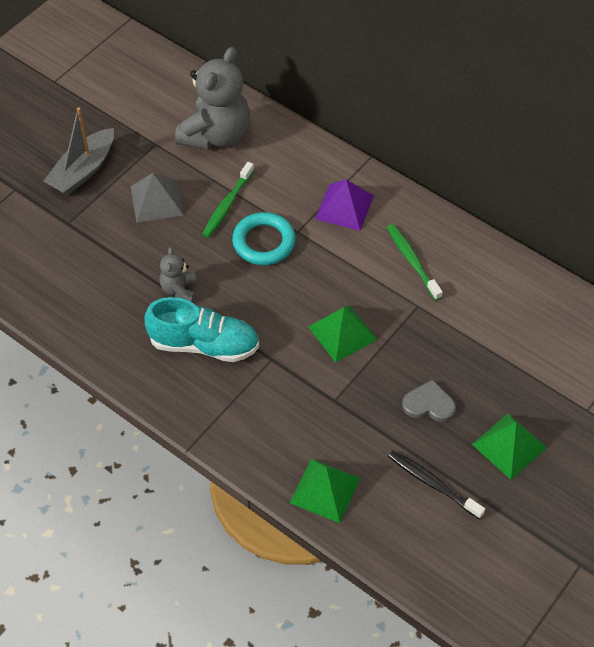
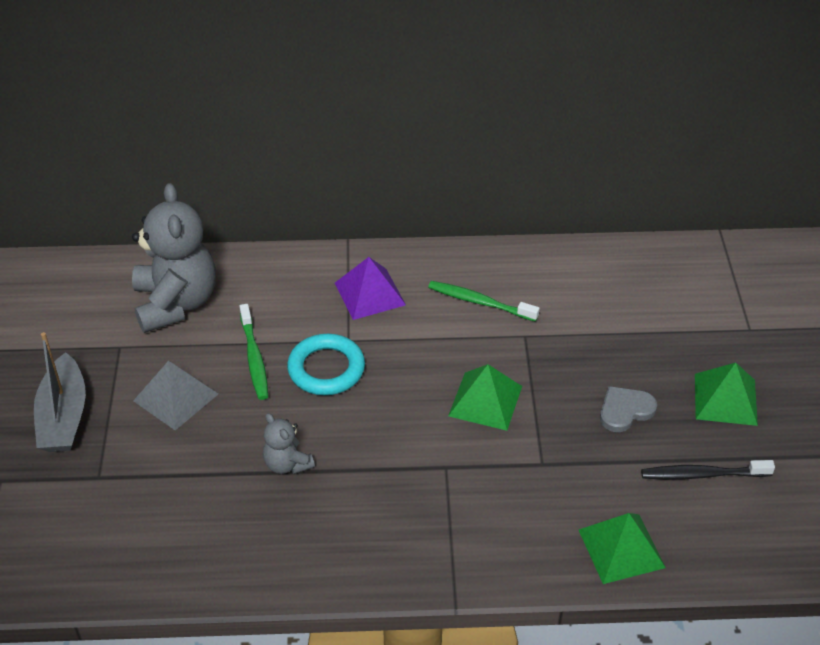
camera: 40 degrees left, 10 degrees down
(204, 344) = (367, 498): turquoise shoe -> none

